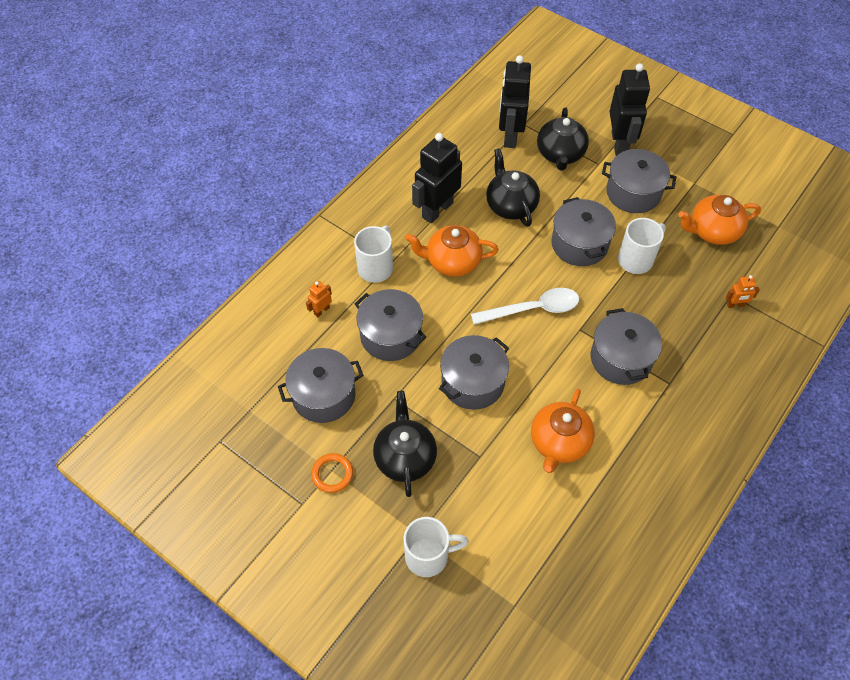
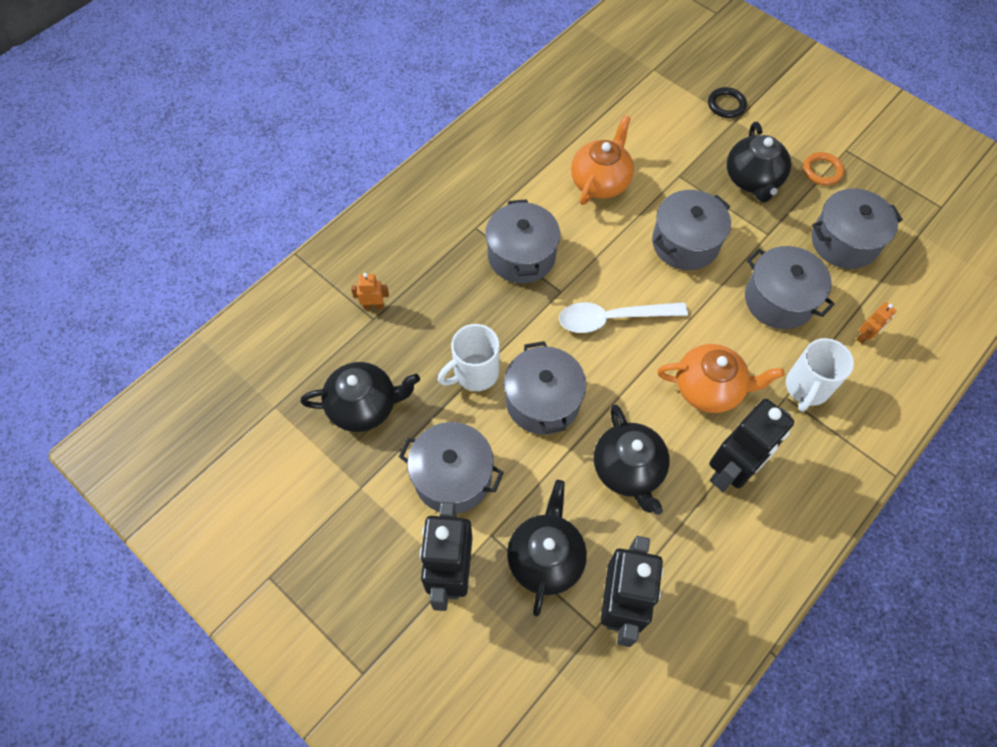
camera: 175 degrees left, 5 degrees up
(428, 556) = (726, 105): white mug -> black ring
(712, 231) = (364, 406): orange teapot -> black teapot

